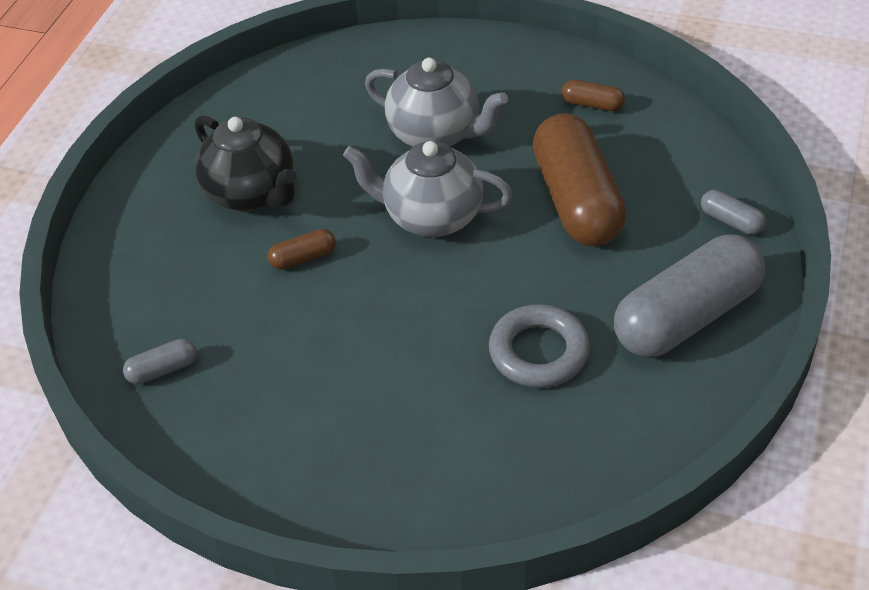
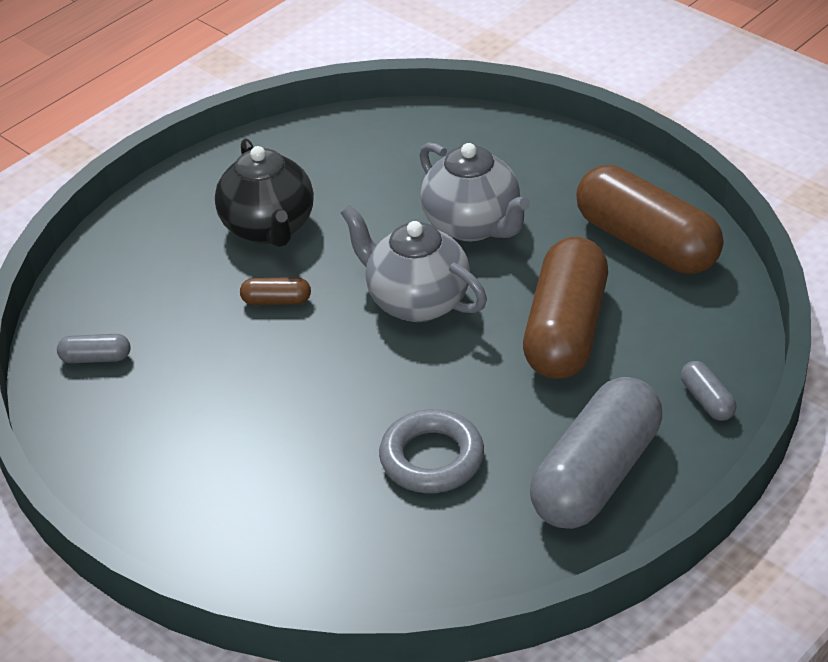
camera: 25 degrees right, 5 degrees down
(592, 104) = (646, 243): brown capsule -> brown capsule, size x2.40
(686, 316) = (596, 475): grey capsule -> grey capsule turned 45 degrees counterclockwise

